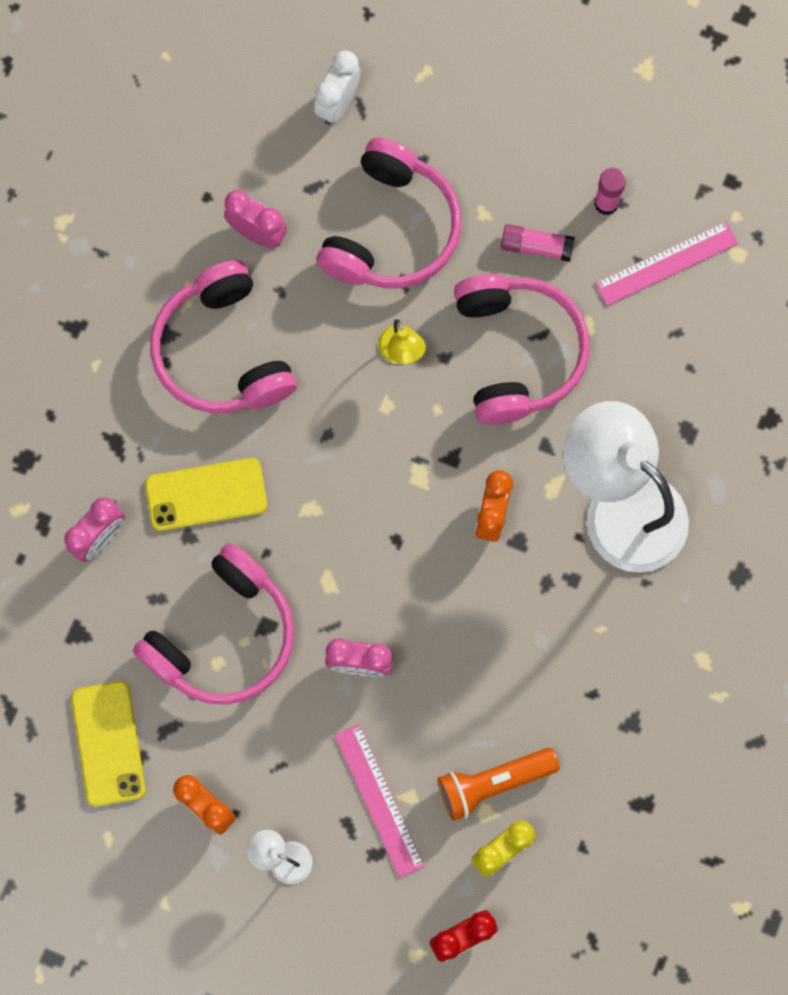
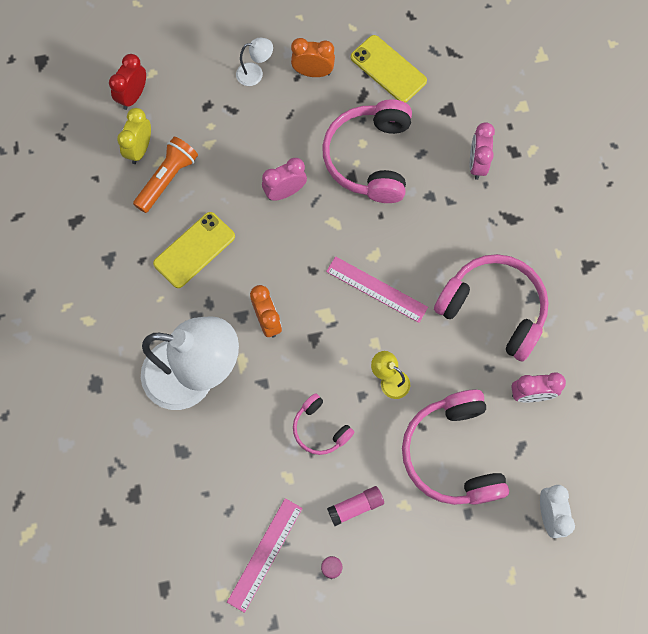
camera: 145 degrees right, 5 degrees down
(206, 494) = (438, 224): yellow phone -> yellow phone (194, 250)
(379, 800) = (224, 132): pink ruler -> pink ruler (376, 289)
(517, 352) = (320, 429): pink headphones -> pink headphones, size x0.53

